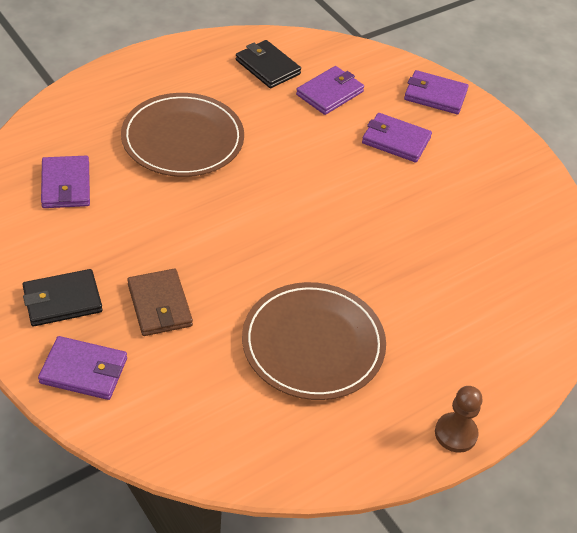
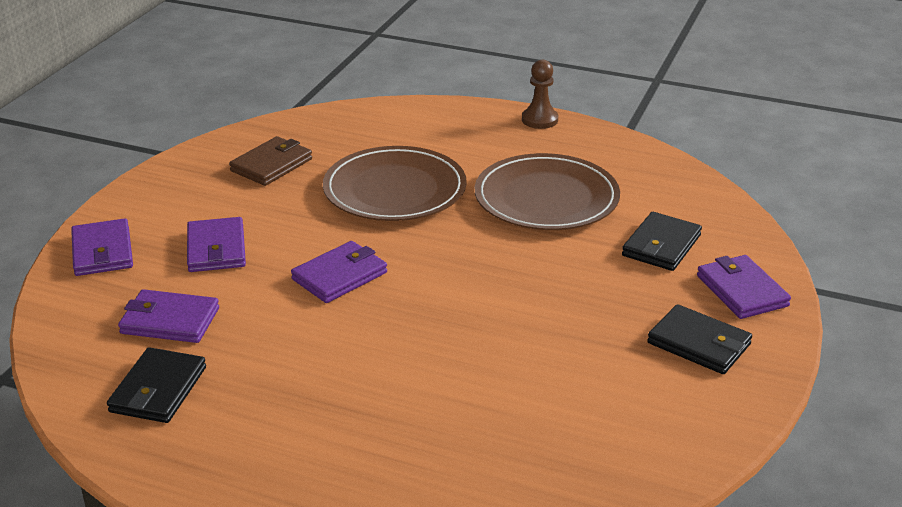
camera: 120 degrees left, 15 degrees down
(66, 185) = (561, 434): purple wallet -> purple wallet (340, 276)
(159, 305) = (621, 287): brown wallet -> brown wallet (272, 165)
(182, 367) = (661, 245): none -> black wallet
(183, 139) = (377, 388): brown plate -> brown plate (395, 189)

